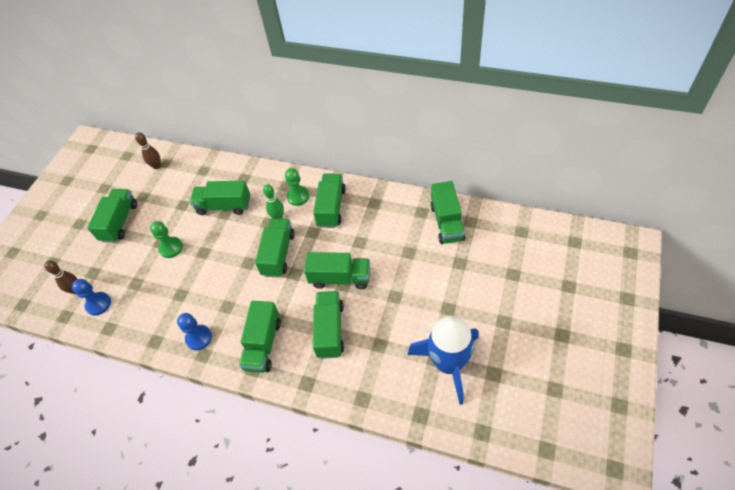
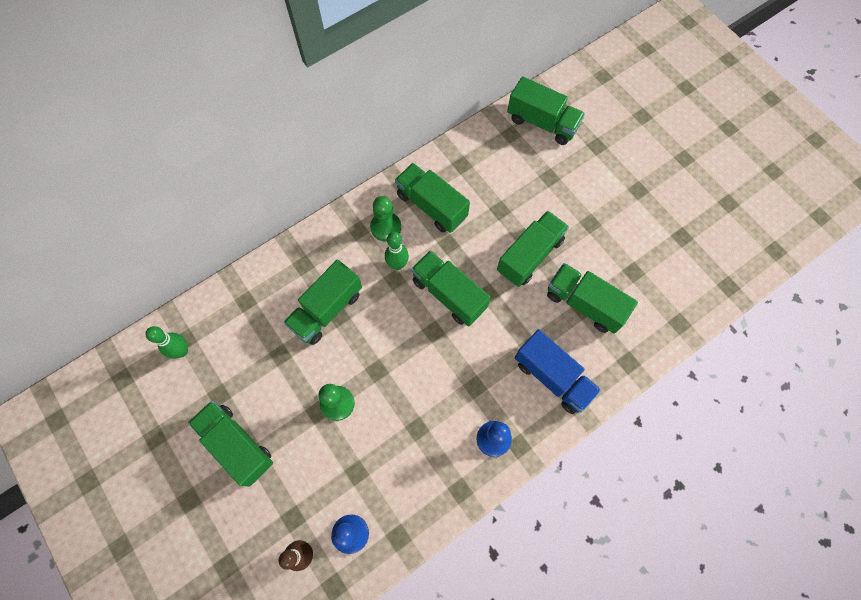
camera: 60 degrees left, 15 degrees up
(157, 166) = (182, 351): brown bowling pin -> green bowling pin
(263, 344) = (552, 377): green truck -> blue truck
(448, 363) = (694, 230): blue rocket -> none

